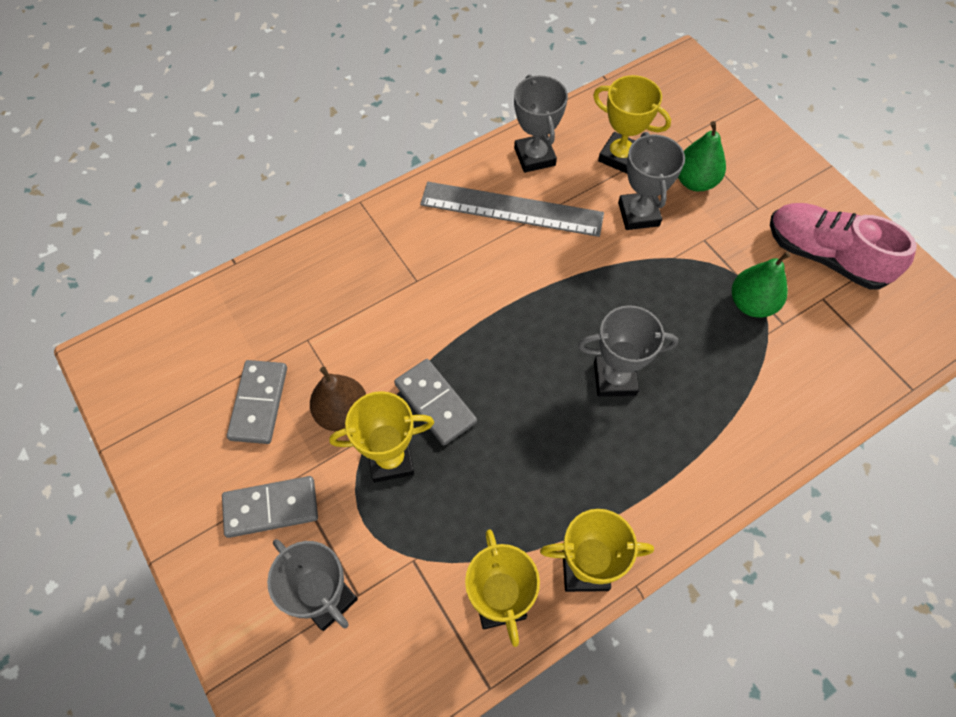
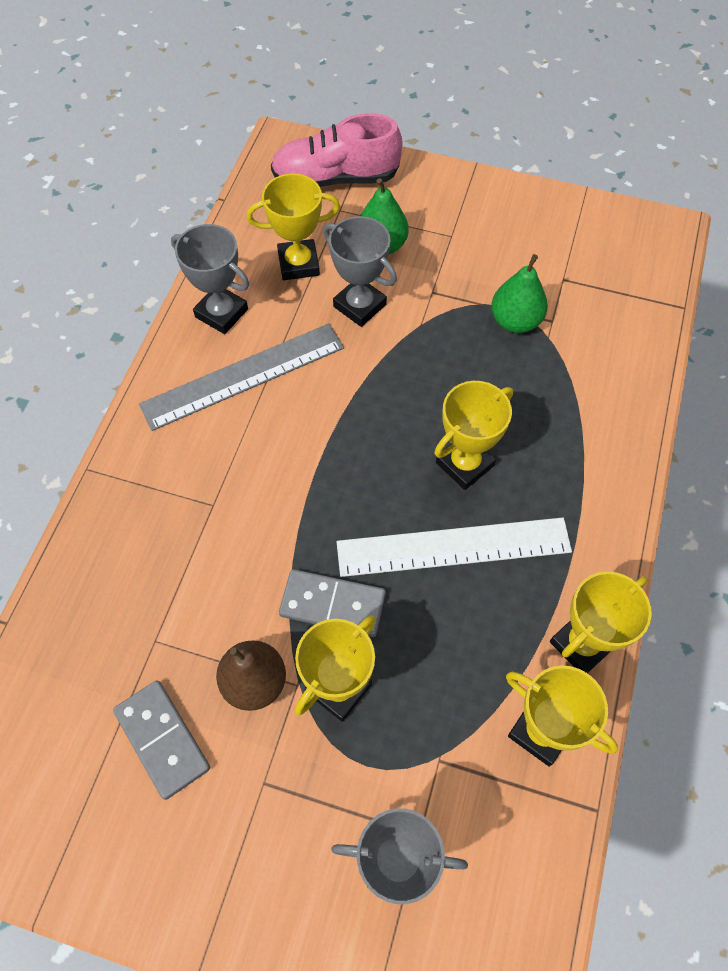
camera: 40 degrees left, 0 degrees up
(271, 508) = (267, 827): grey domino -> none
(553, 429) = (453, 547): none -> white ruler
(614, 378) = (464, 464): grey trophy -> yellow trophy
(825, 256) = (536, 243): pink shoe -> pink shoe (336, 178)

